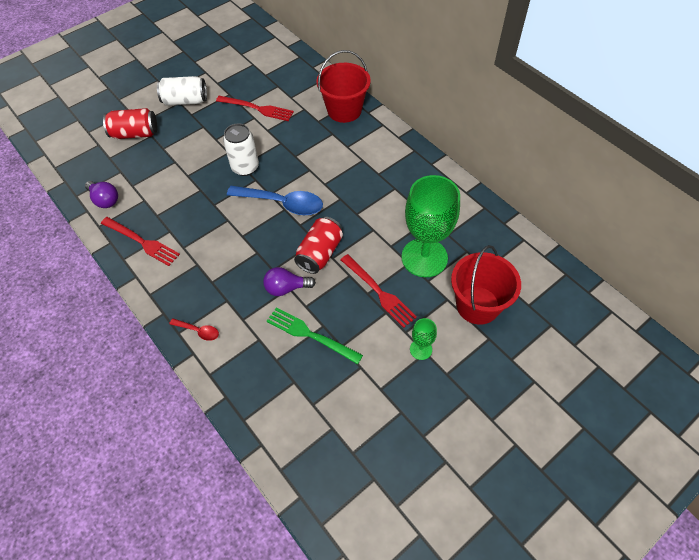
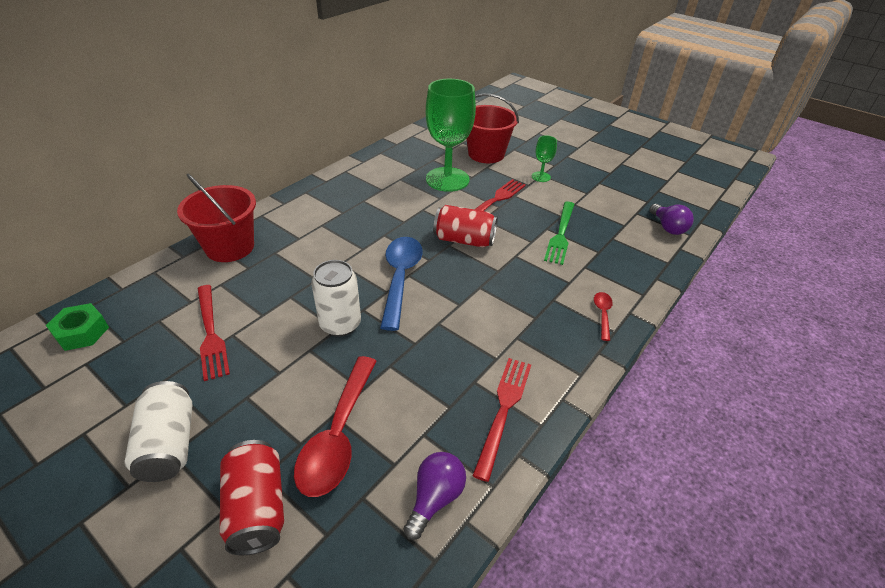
camera: 105 degrees left, 15 degrees down
(160, 163) = (338, 436): none -> red spoon
(258, 108) = (211, 334): red fork -> red fork turned 150 degrees clockwise
(278, 58) = (82, 332): none -> green nut
(286, 288) = (517, 257): purple light bulb -> purple light bulb (668, 227)

